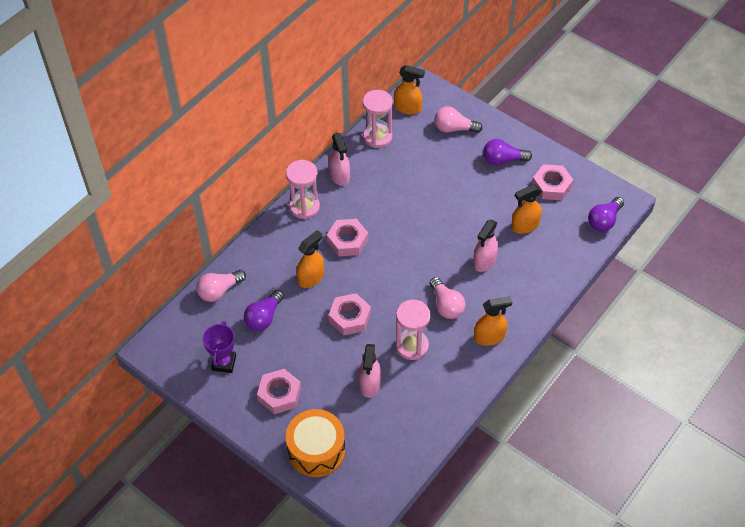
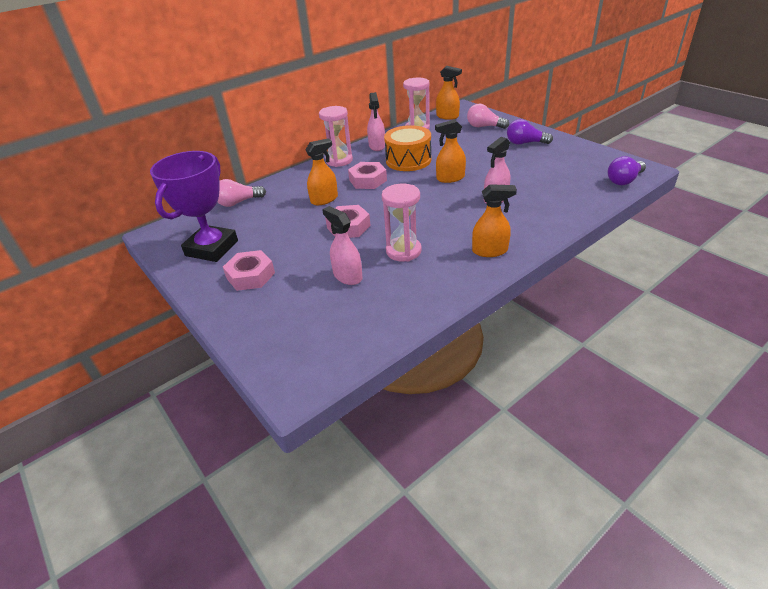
camera: 15 degrees right, 15 degrees down
(224, 363) = (211, 248): purple trophy -> purple trophy, size x1.81
(264, 317) = (267, 221): purple light bulb -> none
(316, 450) = (264, 325): orange drum -> orange drum (408, 160)
(369, 384) = (347, 276): pink spray bottle -> pink spray bottle turned 120 degrees clockwise
(446, 305) = (449, 225): pink light bulb -> none
(525, 226) = (540, 179): orange spray bottle -> orange spray bottle (450, 178)
(551, 186) = (570, 158): pink nut -> none

